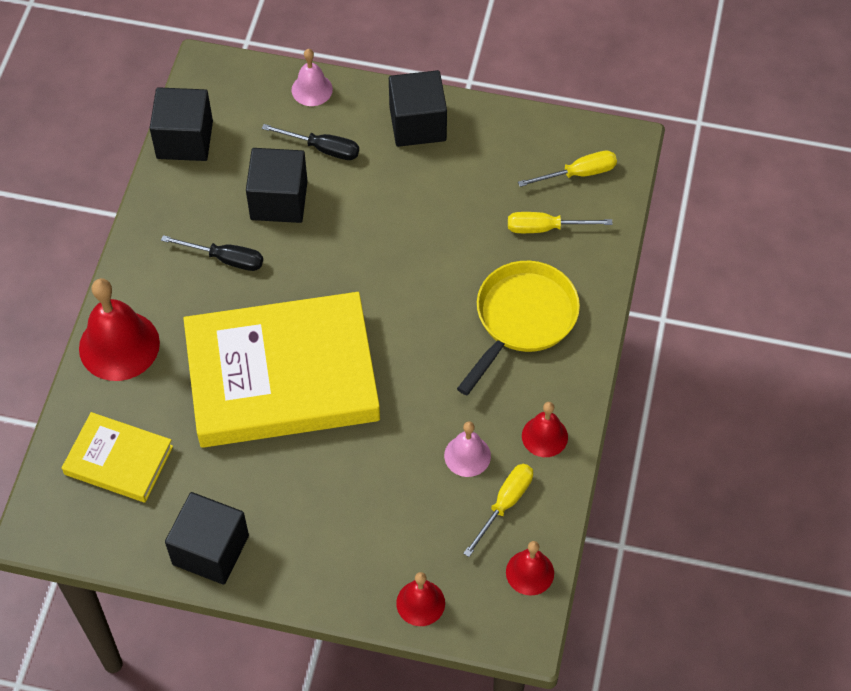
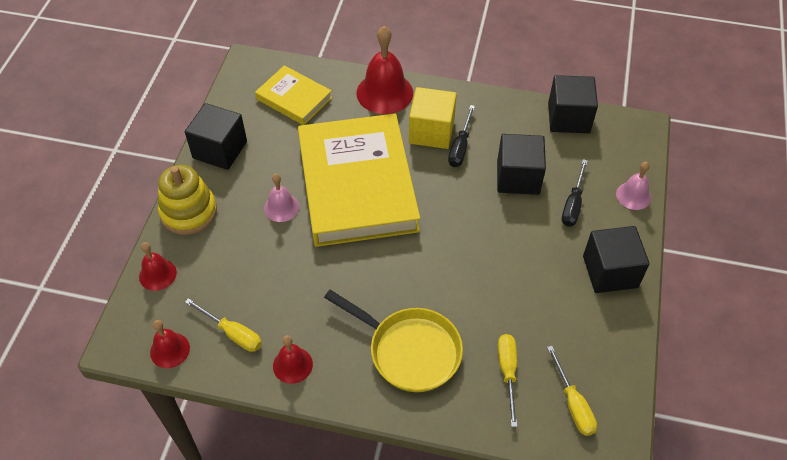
camera: 90 degrees right, 5 degrees down
(119, 460) = (294, 98): yellow book -> yellow book turned 75 degrees counterclockwise
(196, 290) = (431, 131): none -> yellow cube
(320, 577) = (189, 212): none -> yellow stacking toy
(467, 455) = (279, 307): pink bell -> pink bell (281, 207)

